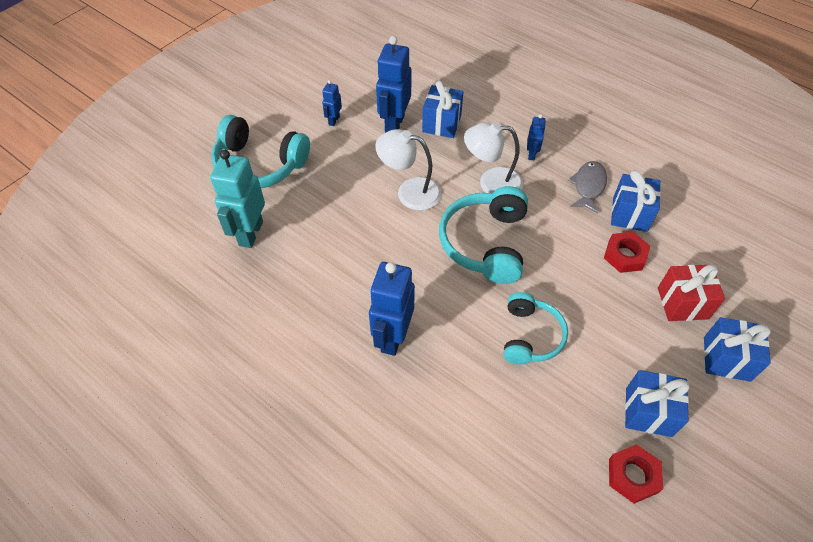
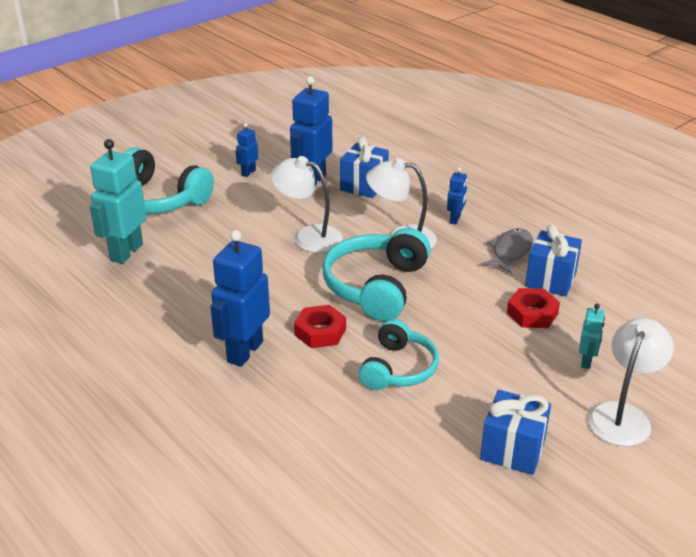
camera: 10 degrees right, 20 degrees down
(633, 476) = (474, 502): red nut -> red nut (320, 332)
(682, 303) = (586, 361): red gift -> turquoise robot
(726, 359) = (623, 415): blue gift -> white lamp

